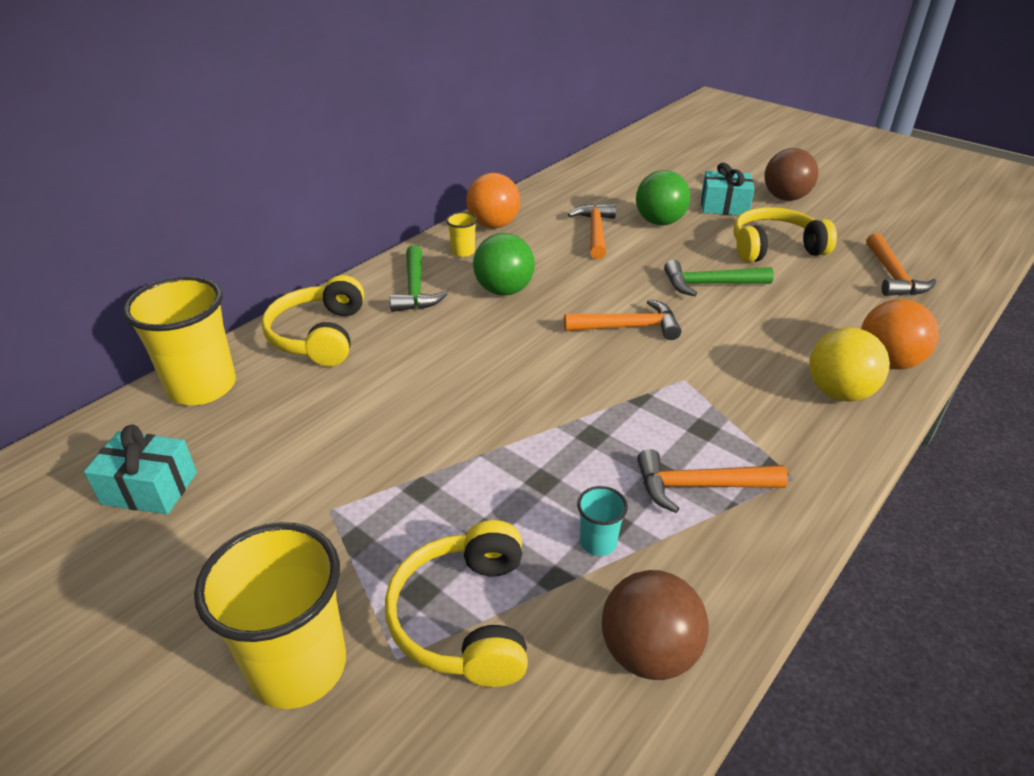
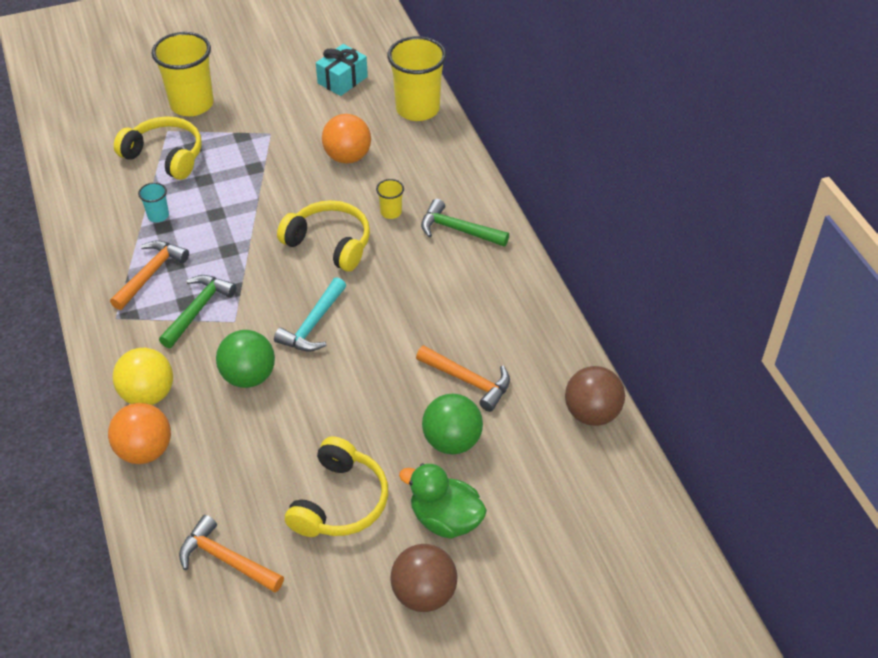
camera: 120 degrees right, 10 degrees up
(319, 335) = (434, 167): yellow headphones -> yellow headphones (329, 243)
(463, 252) = (496, 277): yellow cup -> yellow cup (391, 212)
(493, 225) = (532, 315): orange ball -> orange ball (347, 157)
(504, 290) = (418, 277): green ball -> green ball (249, 376)
(628, 327) = (313, 324): orange hammer -> turquoise hammer
(648, 652) = (91, 203): brown ball -> brown ball (592, 413)
(710, 284) = (324, 410): green hammer -> green hammer (198, 310)
(724, 206) = (445, 519): turquoise gift -> green duck

